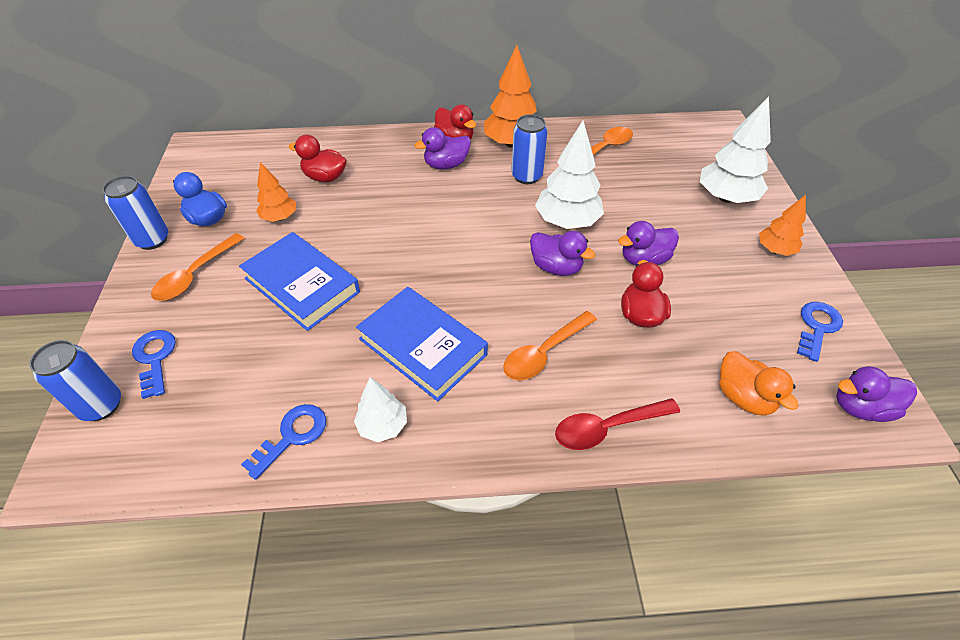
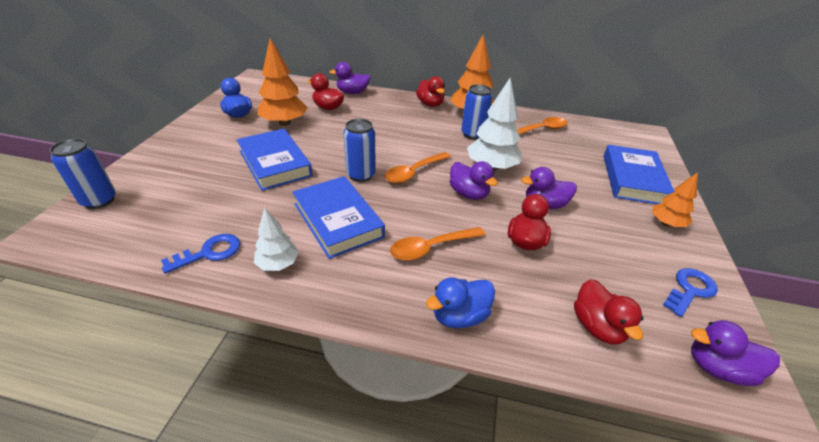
camera: 15 degrees right, 10 degrees down
(152, 240) = (196, 118): blue can -> blue can (361, 175)
(155, 358) = (152, 182): blue key -> none
(195, 275) = (209, 142): orange spoon -> orange spoon (413, 172)
(279, 217) = (284, 123): orange tree -> orange tree, size x1.70
(446, 165) = (416, 117): purple duck -> purple duck (352, 92)
(607, 428) = (459, 316): red spoon -> blue duck
(726, 197) = (633, 179): white tree -> blue book
(743, 397) = (597, 326): orange duck -> red duck

